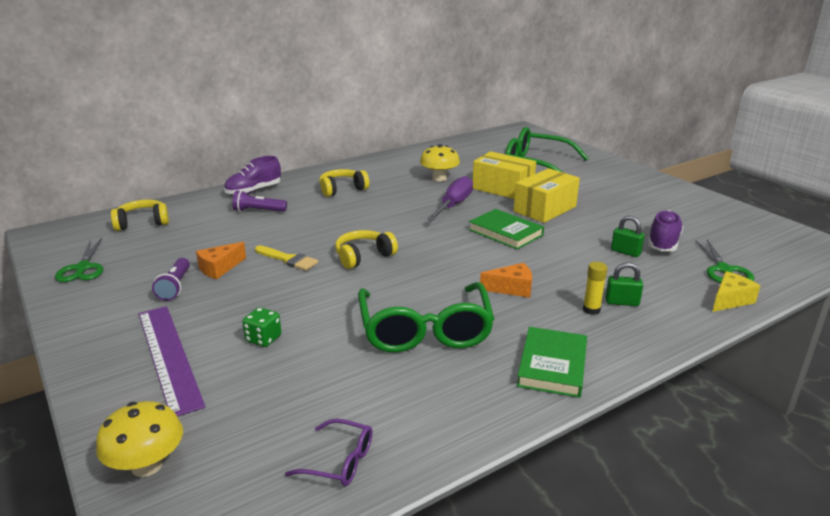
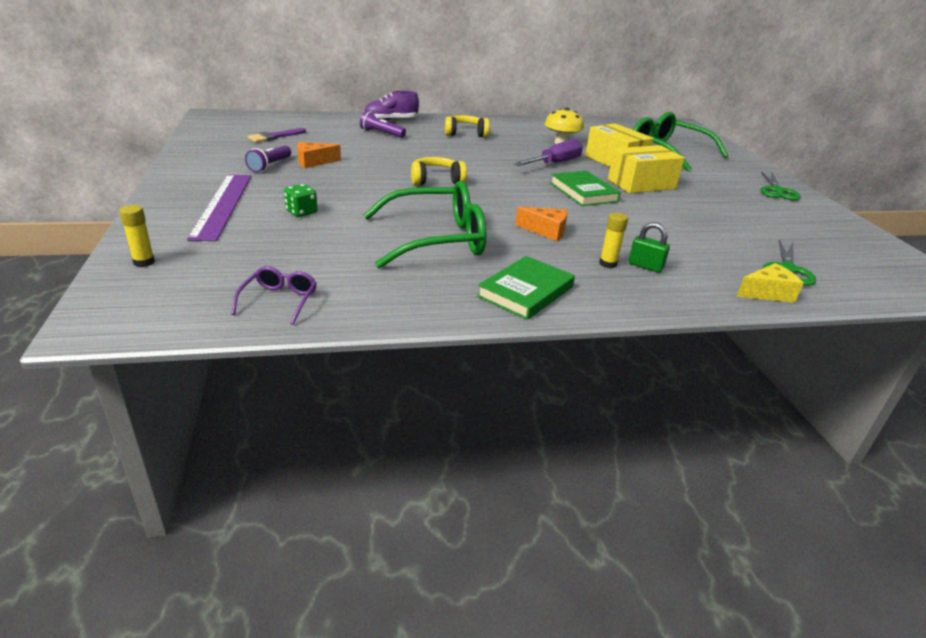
camera: 20 degrees right, 5 degrees up
(83, 268) = (217, 140): green scissors -> green scissors (776, 191)
(142, 223) = (286, 123): yellow headphones -> none
(145, 245) = (274, 137): none -> purple brush
(147, 465) = (144, 262): yellow mushroom -> yellow glue stick
(288, 259) = (372, 168): yellow brush -> none
(340, 461) = (279, 300): purple glasses -> purple glasses turned 120 degrees counterclockwise
(425, 330) = (437, 239): green glasses -> green glasses turned 120 degrees counterclockwise
(625, 252) = (691, 232): green padlock -> none
(663, 243) = (740, 234): purple shoe -> none

